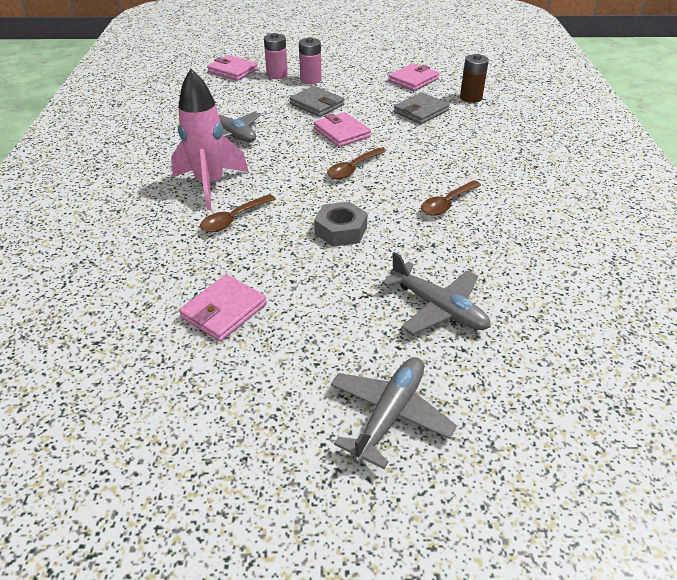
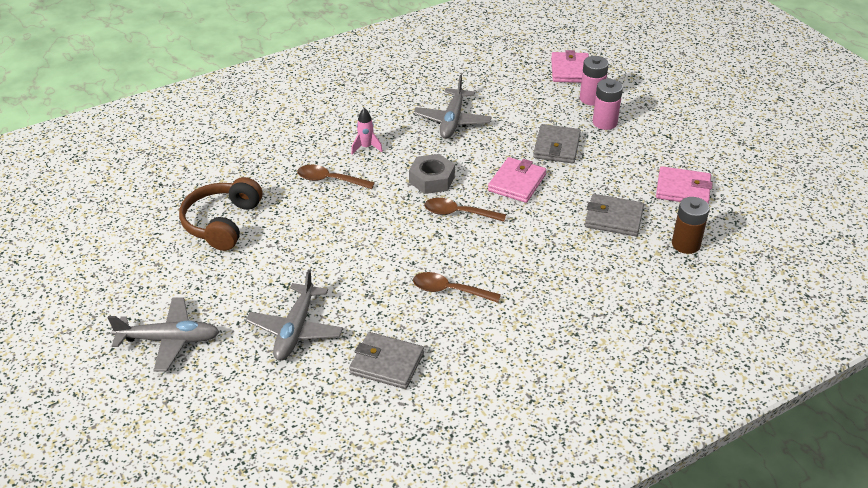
camera: 60 degrees right, 0 degrees up
(210, 185) = (366, 147): pink rocket -> pink rocket, size x0.44
(224, 311) = (222, 223): pink wallet -> brown headphones
(341, 230) = (358, 241): grey nut -> grey nut (431, 179)
(519, 265) = (387, 363): none -> grey wallet

